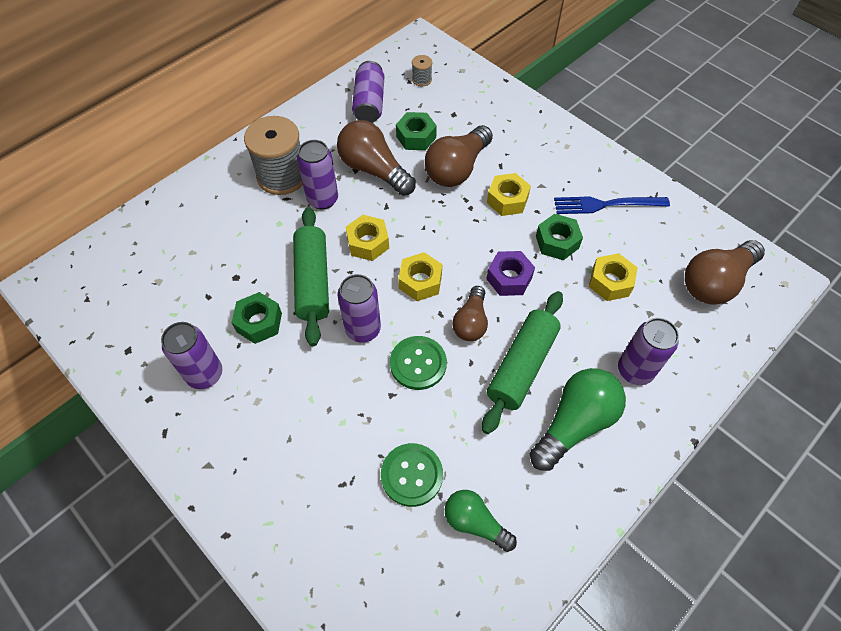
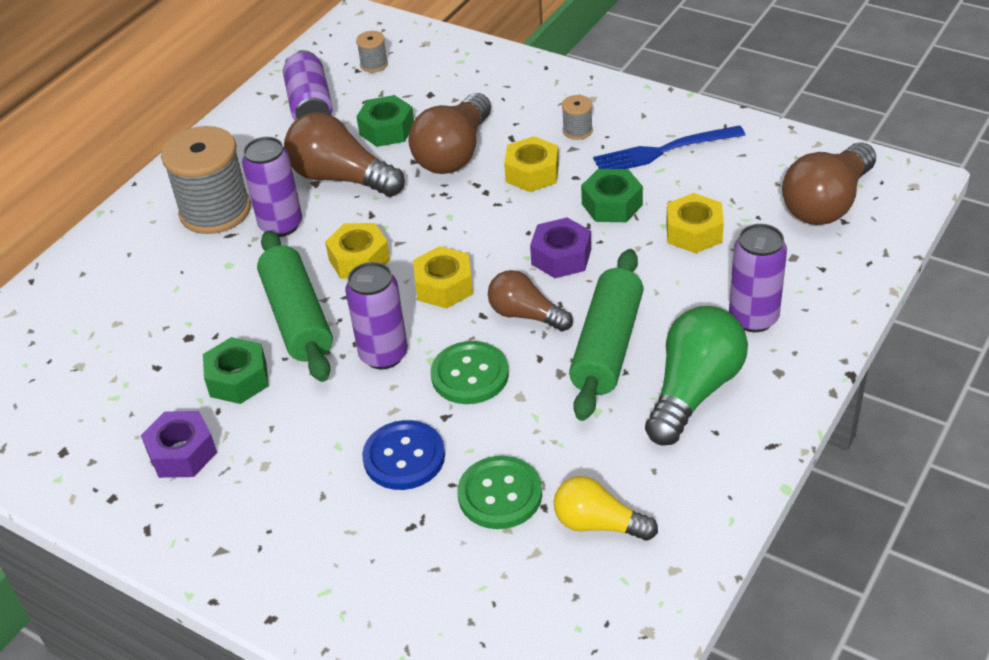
camera: 10 degrees left, 15 degrees down
(205, 374) = (182, 453): purple can -> purple nut
(353, 422) = (404, 457): none -> blue button
(471, 322) = (526, 315): brown light bulb -> brown light bulb turned 120 degrees clockwise
(475, 522) = (598, 524): green light bulb -> yellow light bulb
(549, 171) = (577, 130): none -> grey spool

